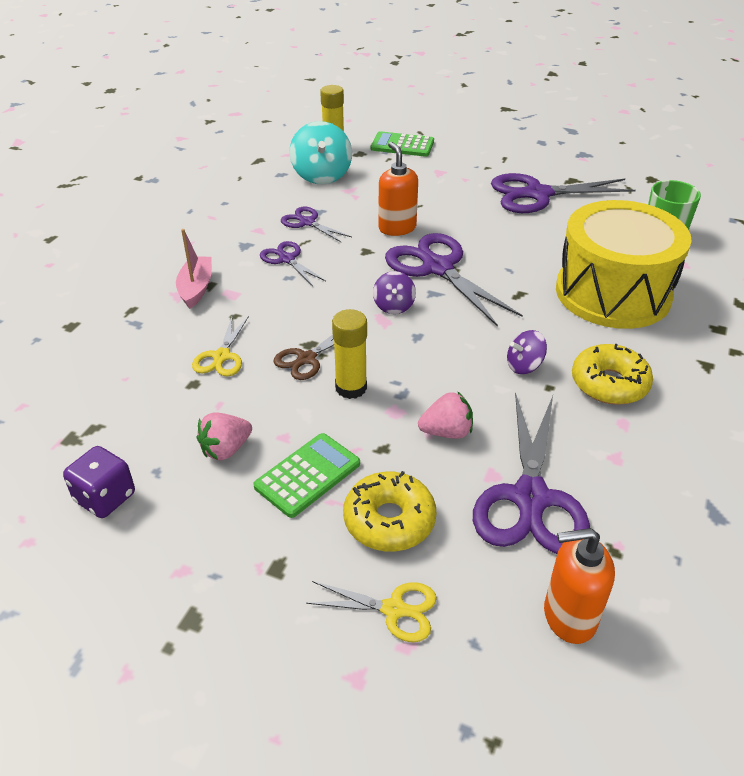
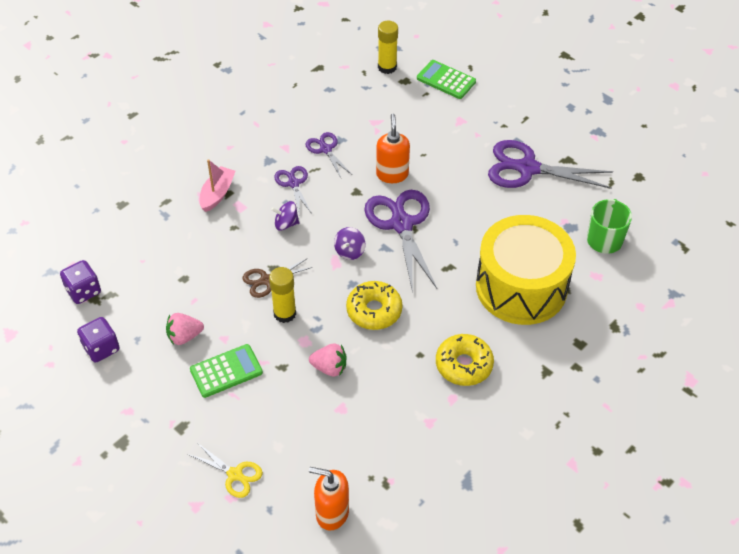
camera: 20 degrees right, 10 degrees up
(50, 434) = (83, 291): none -> purple dice
(222, 356) = (211, 261): yellow scissors -> none
(321, 175) = (361, 99): turquoise spinning top -> none
(389, 520) = (260, 418): yellow donut -> yellow donut (374, 310)
(524, 366) = (413, 332): purple spinning top -> purple spinning top (286, 224)
(531, 498) = (356, 432): purple scissors -> none

